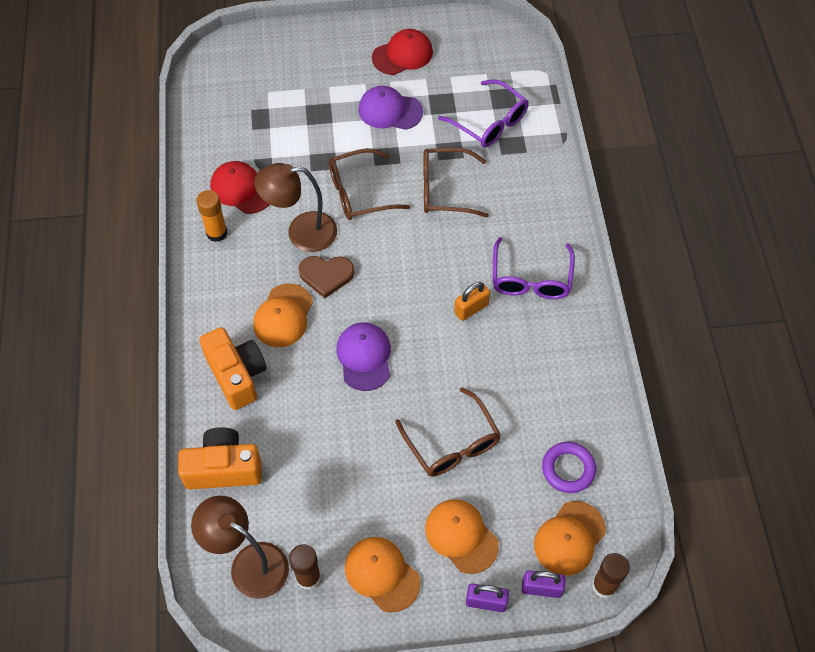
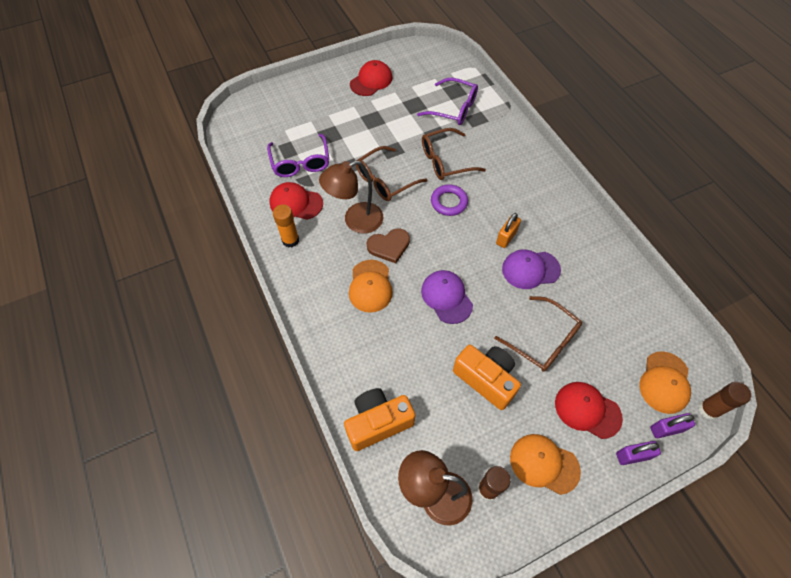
camera: 20 degrees left, 0 degrees up
(237, 375) = (355, 343): orange camera -> orange camera (486, 379)
(390, 111) = (380, 119): purple cap -> purple cap (530, 269)
(461, 536) = (587, 410): orange cap -> red cap
(531, 278) = (536, 204): purple glasses -> purple glasses (300, 162)
(568, 469) = (635, 331): purple ring -> purple ring (449, 202)

